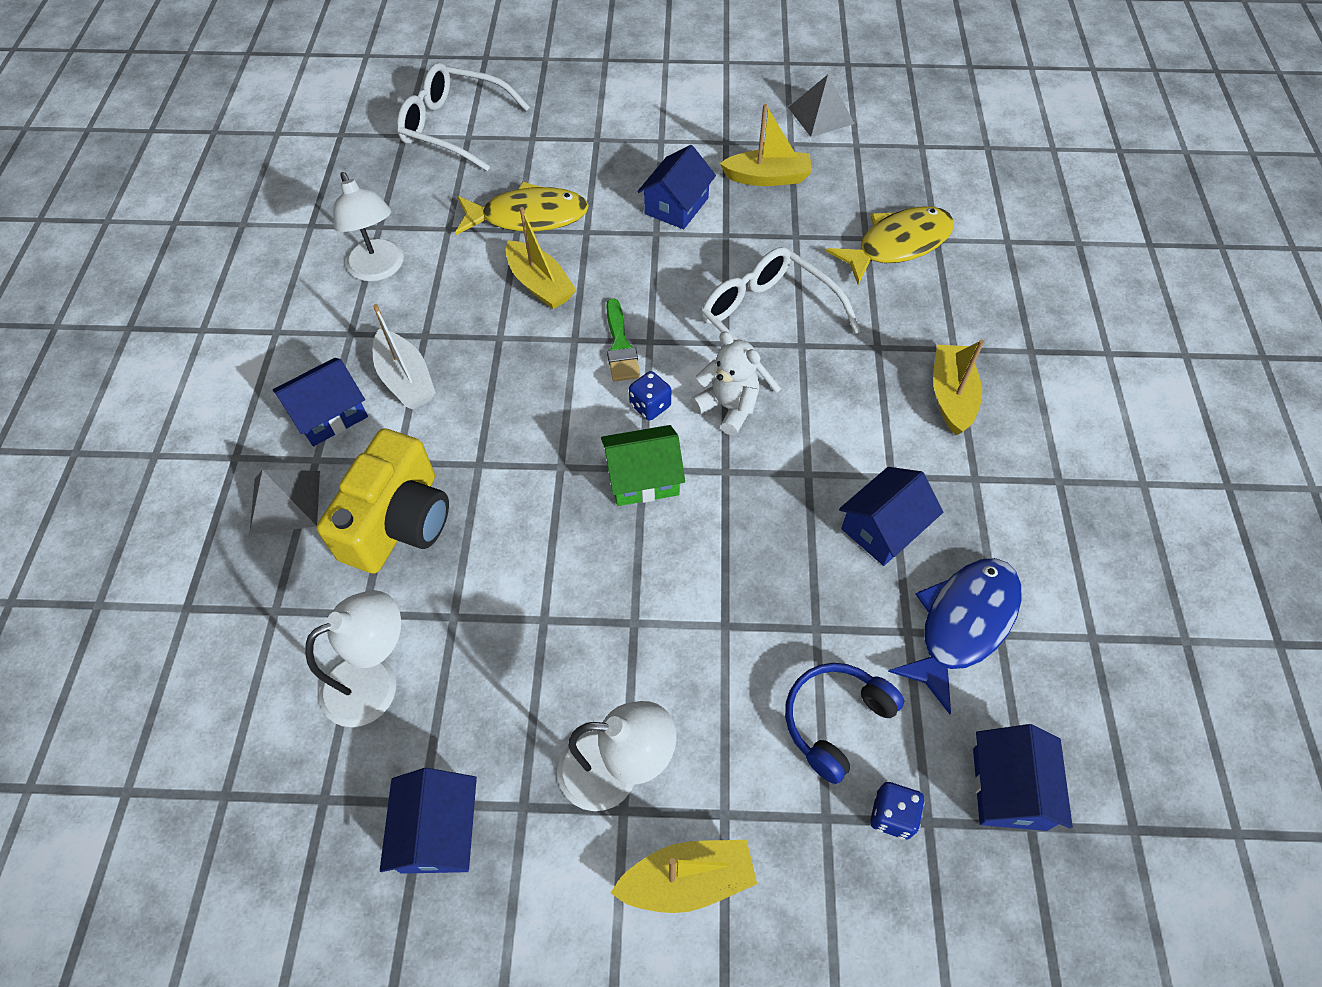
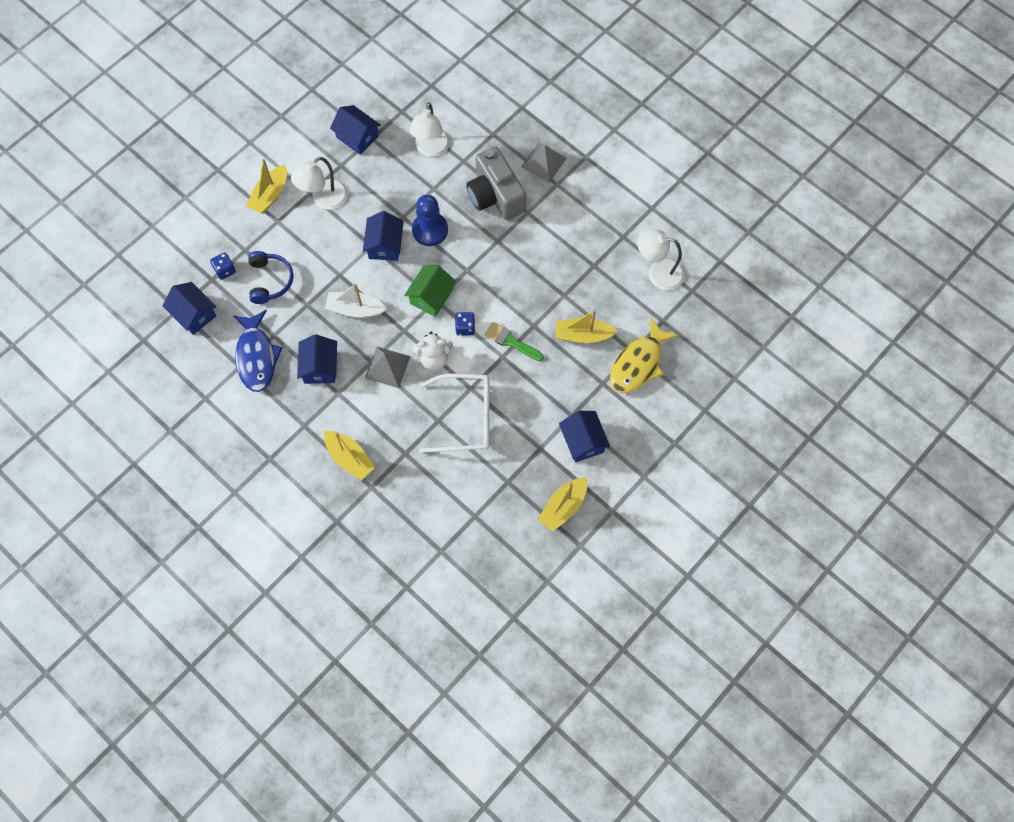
camera: 130 degrees right, 10 degrees up
(329, 414) = (578, 202): blue house -> blue house (385, 245)
(398, 522) = (495, 195): yellow camera -> grey camera
(406, 380) = (572, 242): white boat -> white boat (355, 309)
(454, 127) = (749, 376): white glasses -> none
(534, 562) = (430, 230): none -> blue pawn
(820, 115) = (589, 585): grey pyramid -> grey pyramid (387, 367)
(897, 245) = (455, 527): yellow fish -> none

